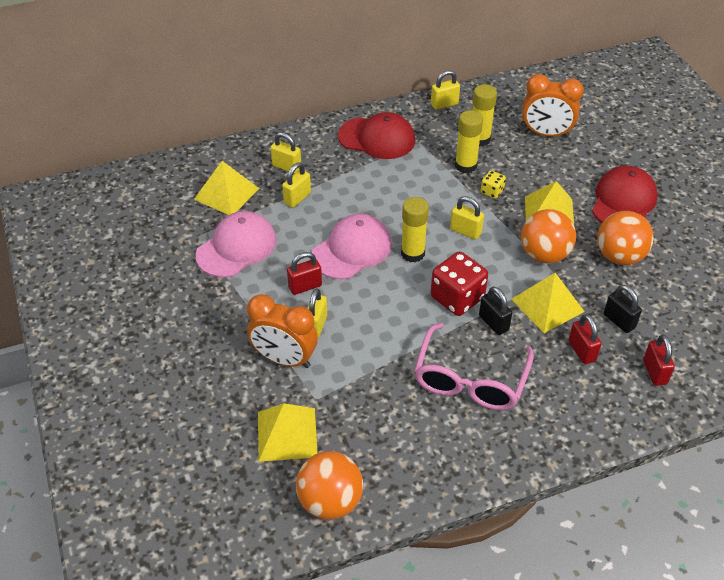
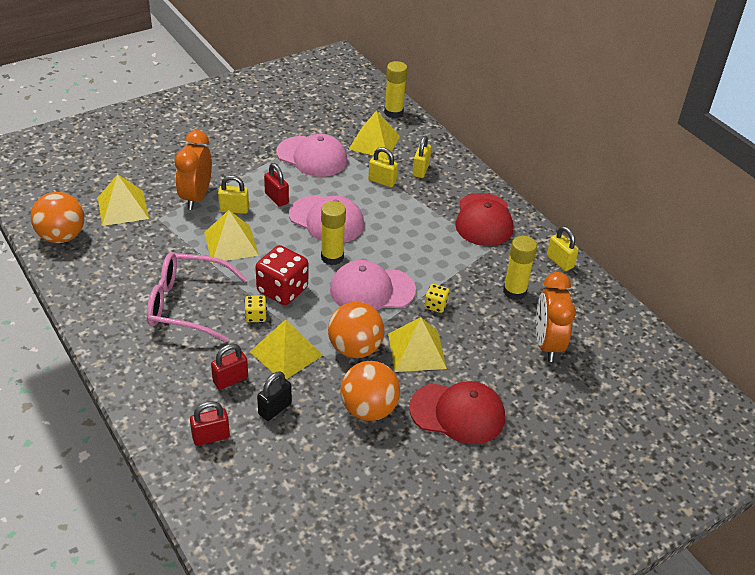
camera: 75 degrees right, 5 degrees down
(375, 333) = (231, 243): none -> yellow pyramid
(465, 166) = (468, 284): yellow glue stick -> yellow glue stick (393, 112)
(465, 231) = (372, 290): yellow padlock -> pink cap
(493, 323) = (256, 316): black padlock -> yellow dice

